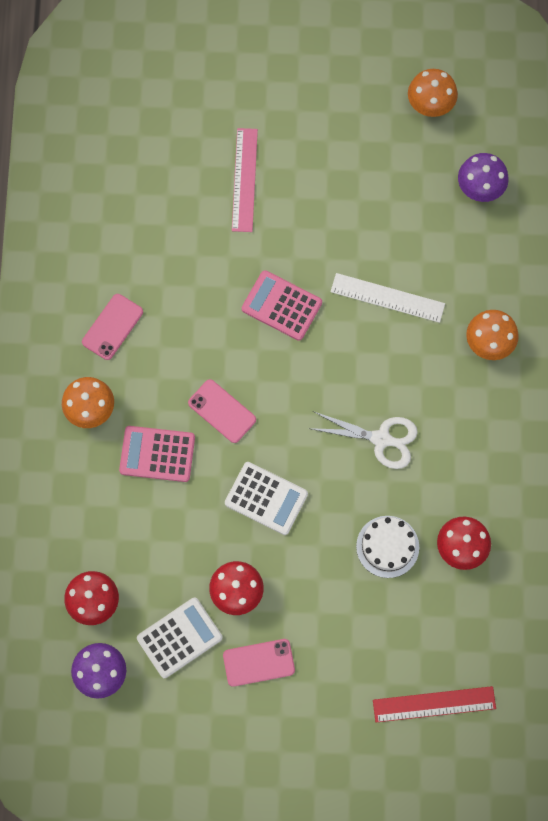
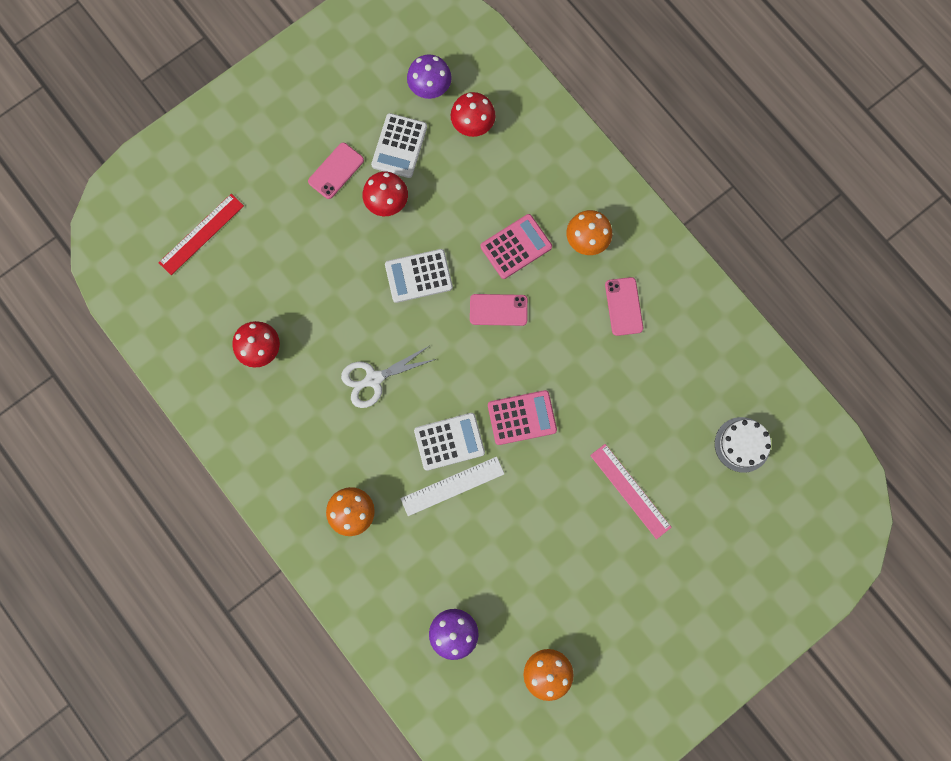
camera: 140 degrees right, 5 degrees up
(360, 335) = (449, 441): none -> white calculator
(387, 546) = (311, 309): white cake -> white cake (742, 444)

